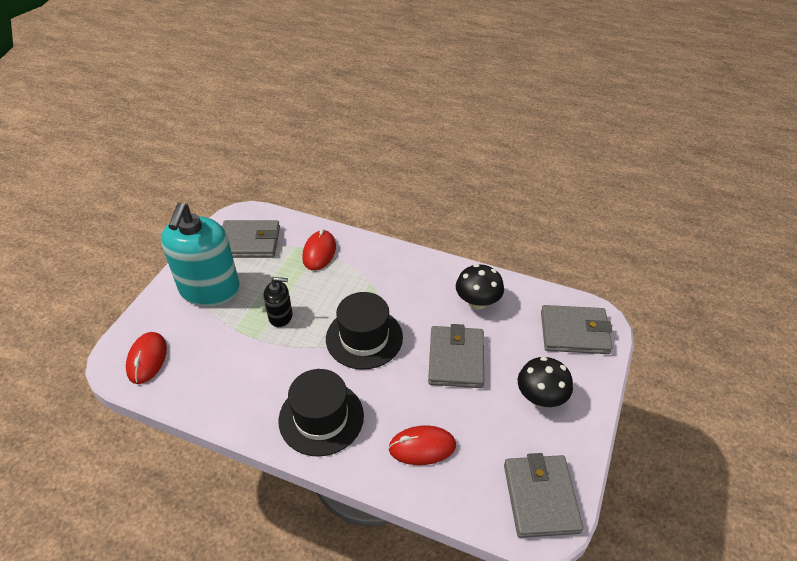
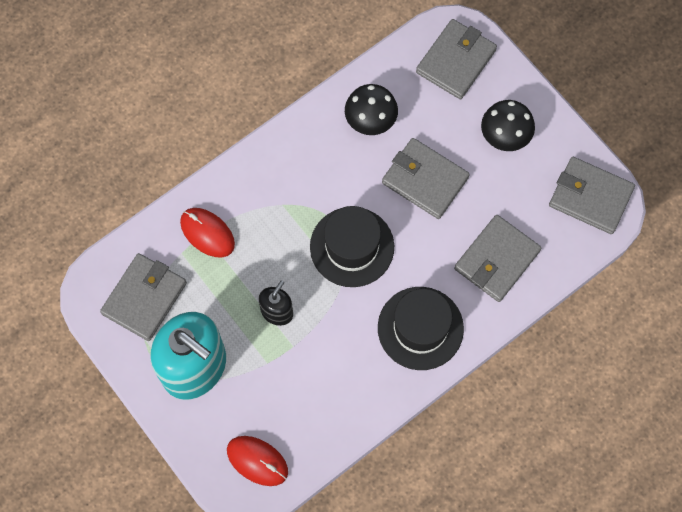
camera: 60 degrees left, 25 degrees up
(422, 447) = (497, 260): red mouse -> grey wallet

